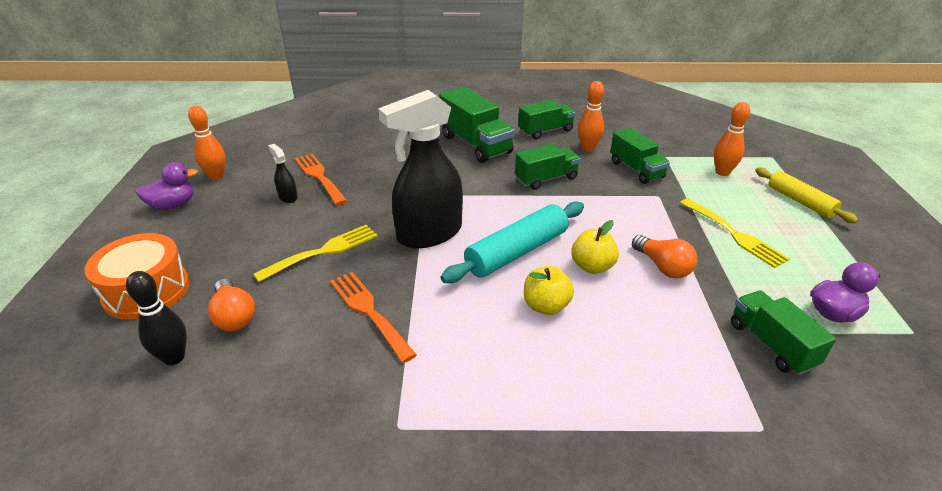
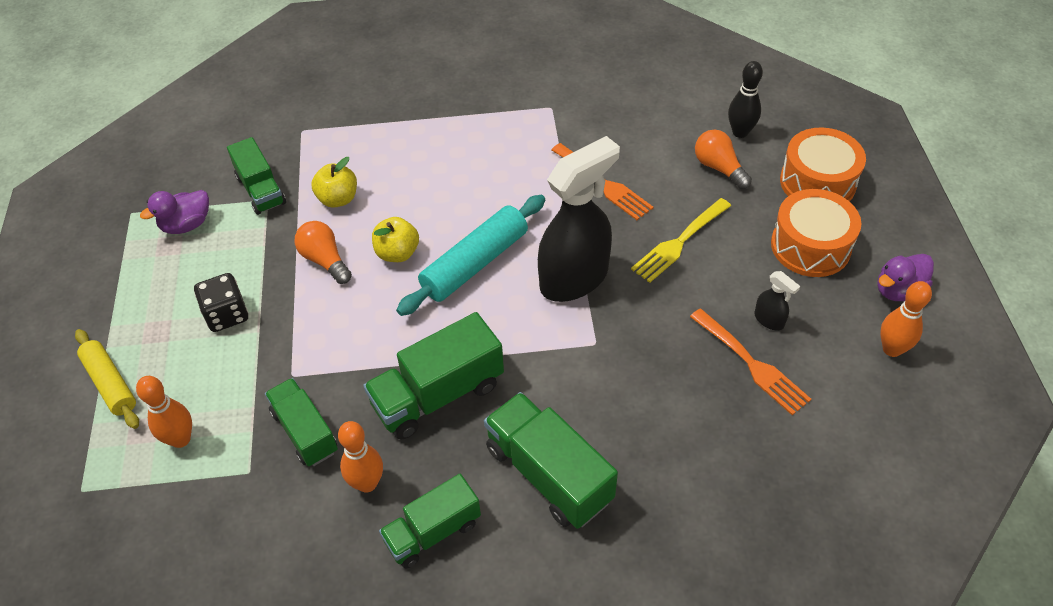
camera: 175 degrees right, 15 degrees up
(210, 239) = (810, 246): none -> orange drum
(546, 179) = (438, 394): green truck -> green truck, size x1.50
(546, 306) = (446, 205): yellow apple -> yellow apple (338, 199)
(734, 234) = (227, 315): yellow fork -> black dice

